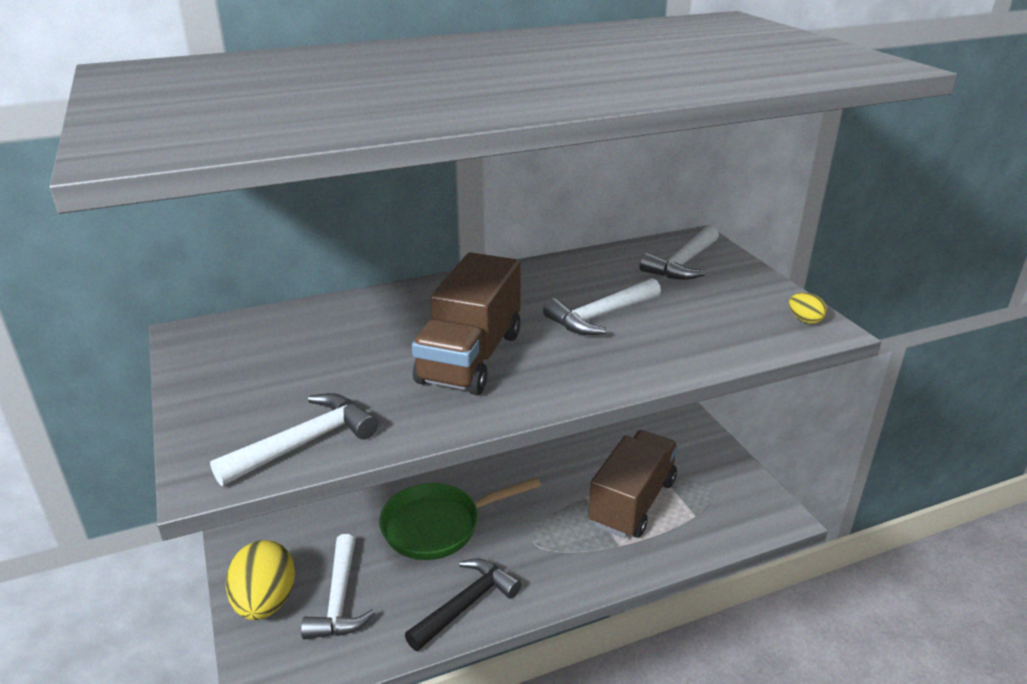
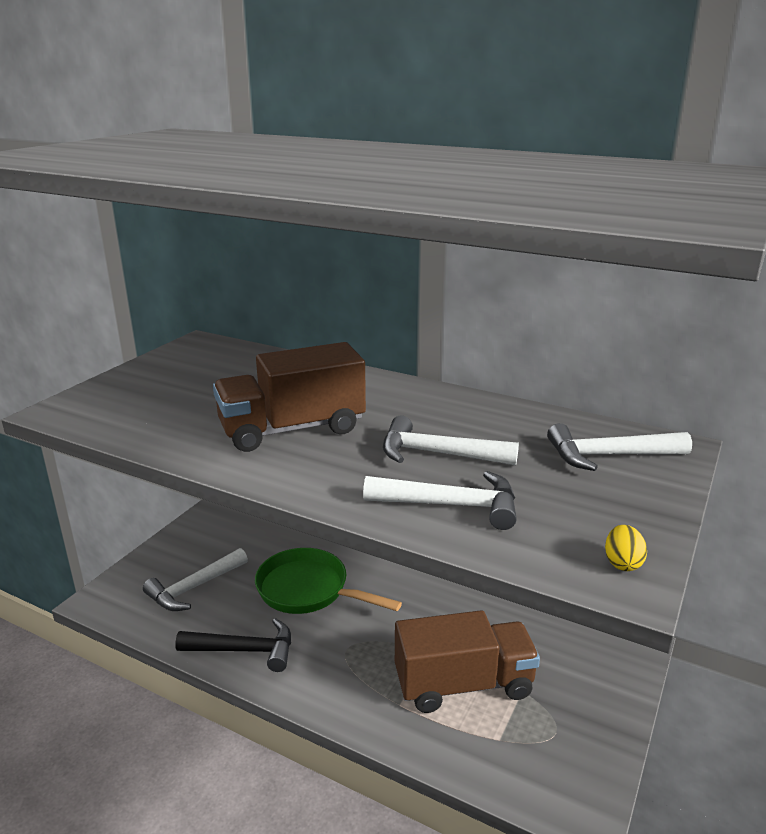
camera: 50 degrees right, 5 degrees down
(265, 602) = (164, 559): yellow egg -> none
(305, 442) = (119, 421): white hammer -> white hammer (452, 505)

